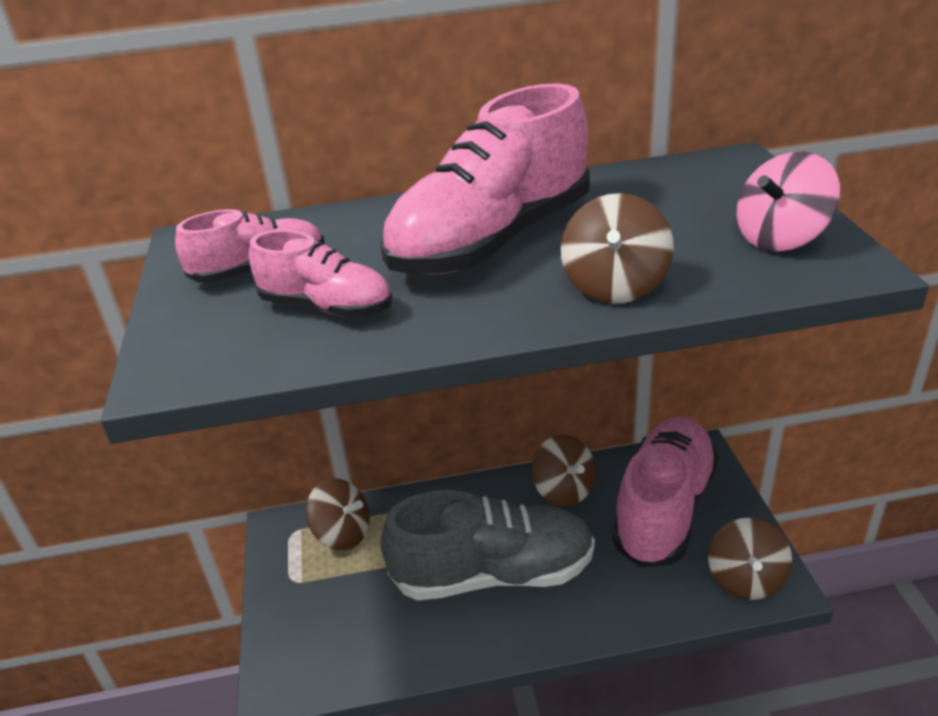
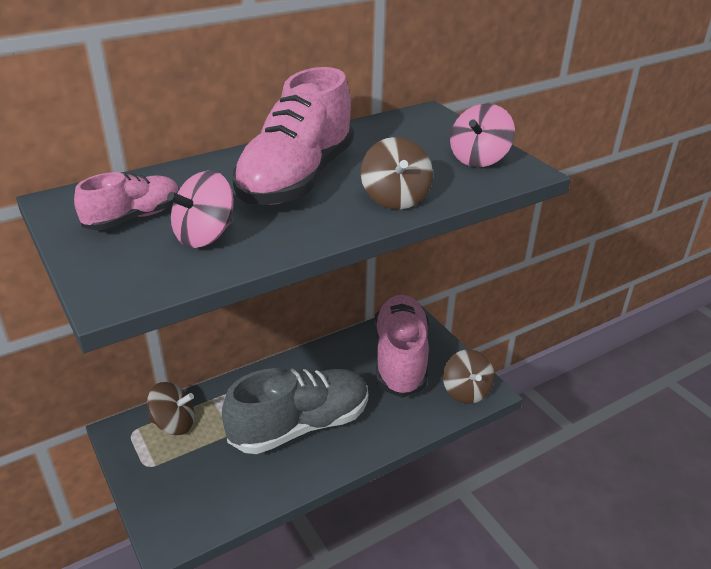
camera: 25 degrees left, 0 degrees up
(327, 307) = (205, 236): pink shoe -> pink spinning top
(564, 490) = (328, 360): brown spinning top -> none

